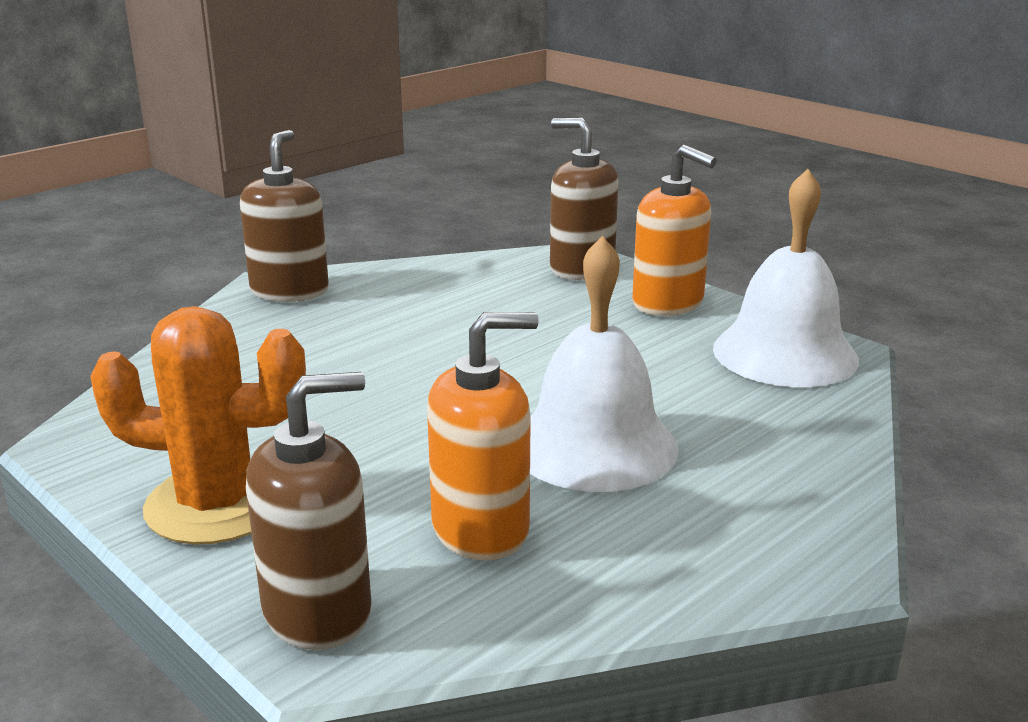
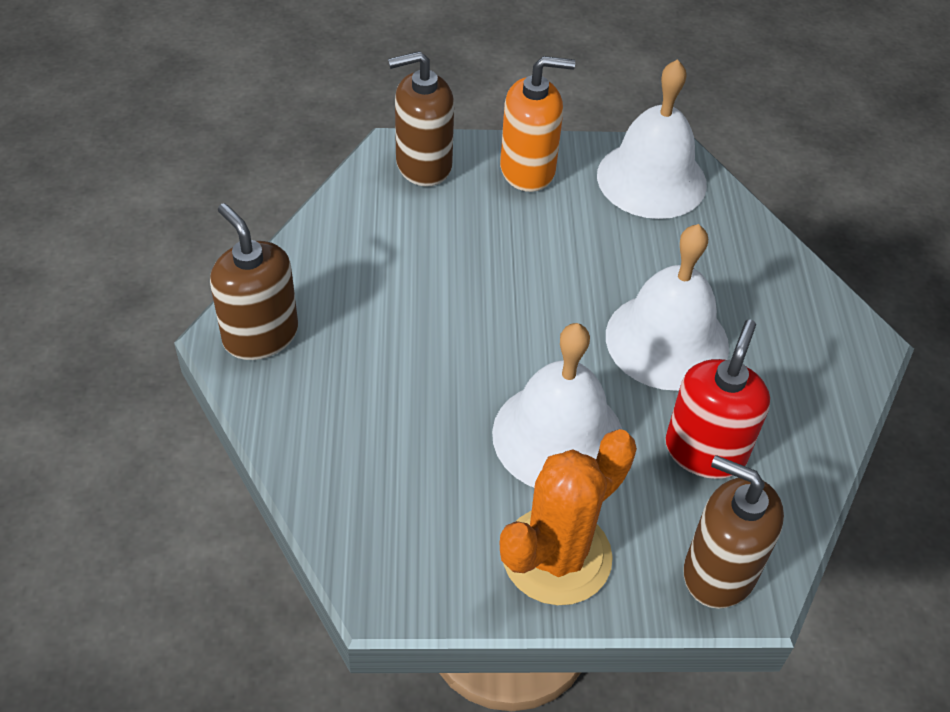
camera: 50 degrees left, 25 degrees up
(318, 611) = (719, 572): brown soap dispenser -> brown soap dispenser turned 75 degrees counterclockwise
(373, 443) = (558, 436): none -> white bell
(481, 529) = (705, 451): orange soap dispenser -> red soap dispenser

